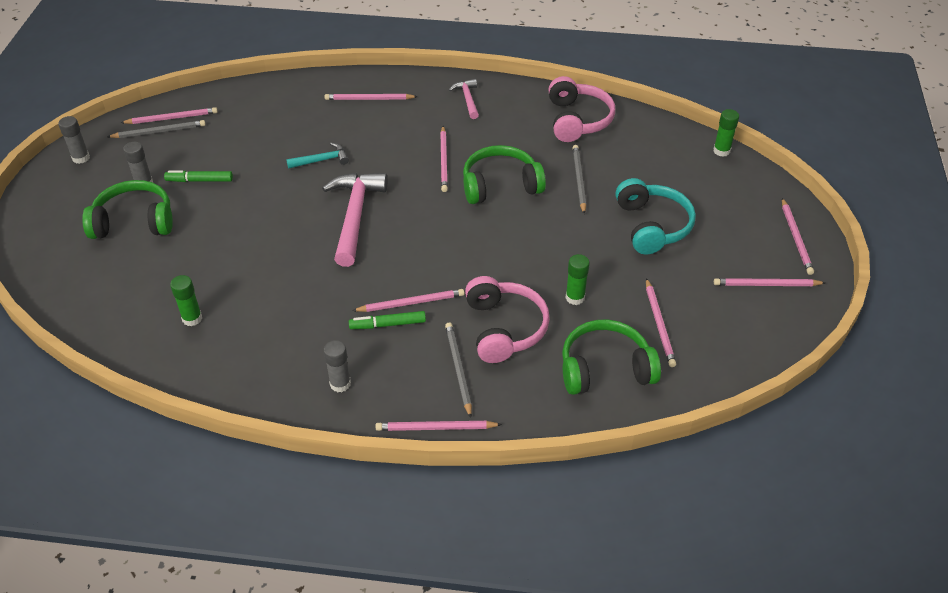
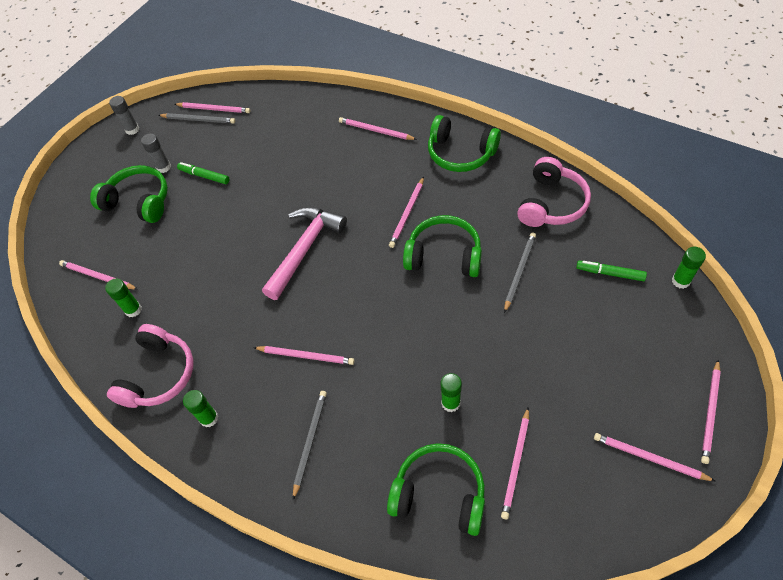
camera: 30 degrees right, 10 degrees up
(321, 160) = (306, 183): turquoise hammer -> none
(340, 384) = (209, 418): grey glue stick -> green glue stick
(388, 324) = (276, 371): green marker -> green marker (610, 273)
(435, 428) = (261, 496): pink pencil -> pink pencil (98, 276)
(467, 99) = (460, 153): pink hammer -> green headphones
(504, 328) = (371, 413): pink headphones -> pink headphones (158, 374)
(652, 226) = (565, 347): turquoise headphones -> none

